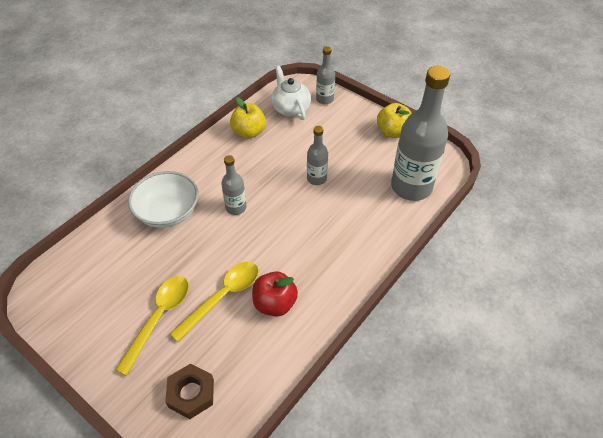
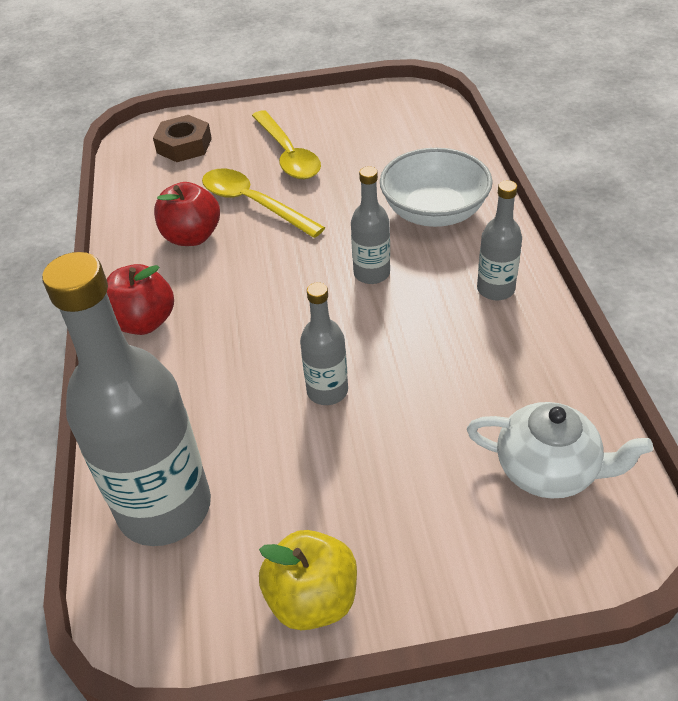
camera: 135 degrees right, 5 degrees down
(222, 297) = (253, 204): yellow spoon -> yellow spoon turned 135 degrees clockwise
(249, 132) = (528, 369): yellow apple -> none
(325, 99) = (530, 552): grey bottle -> grey bottle (495, 289)
(348, 270) = (144, 322): none -> red apple

